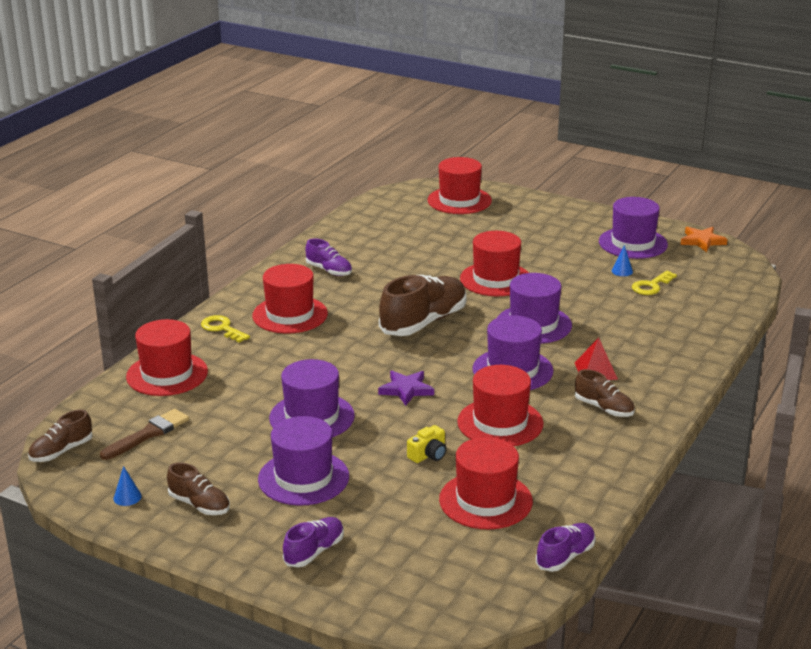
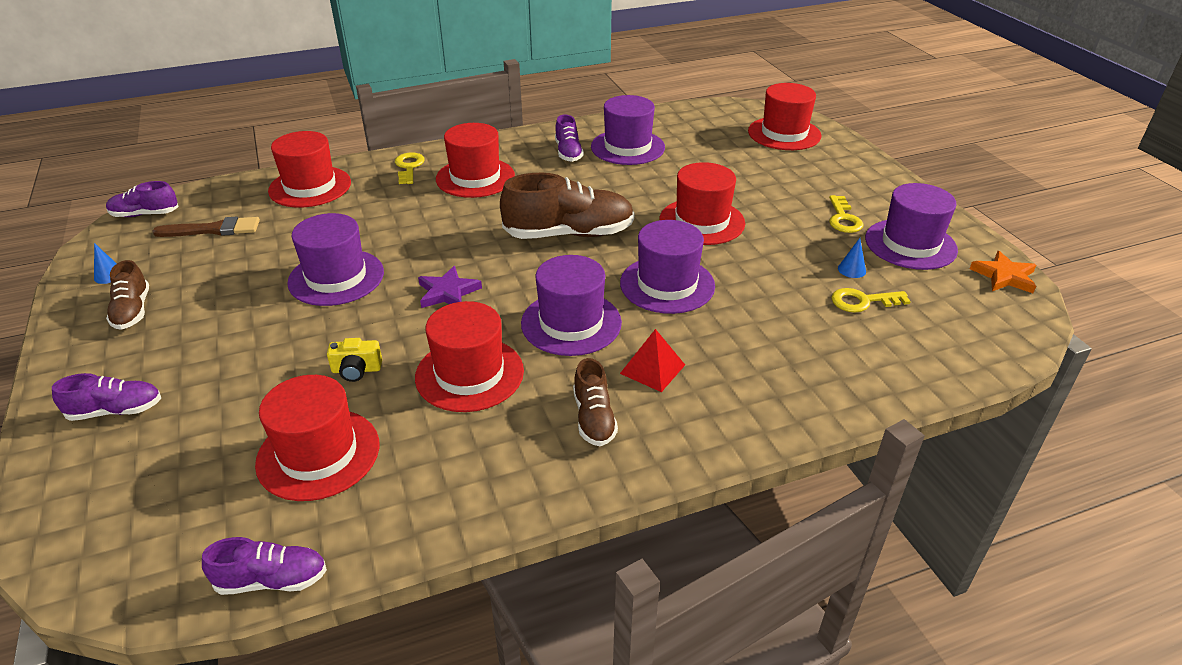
camera: 40 degrees right, 10 degrees up
(61, 451) = (145, 214): brown shoe -> purple shoe
(303, 478) = (233, 332): purple hat -> purple hat (627, 147)
(576, 243) = (843, 219): none -> yellow key

